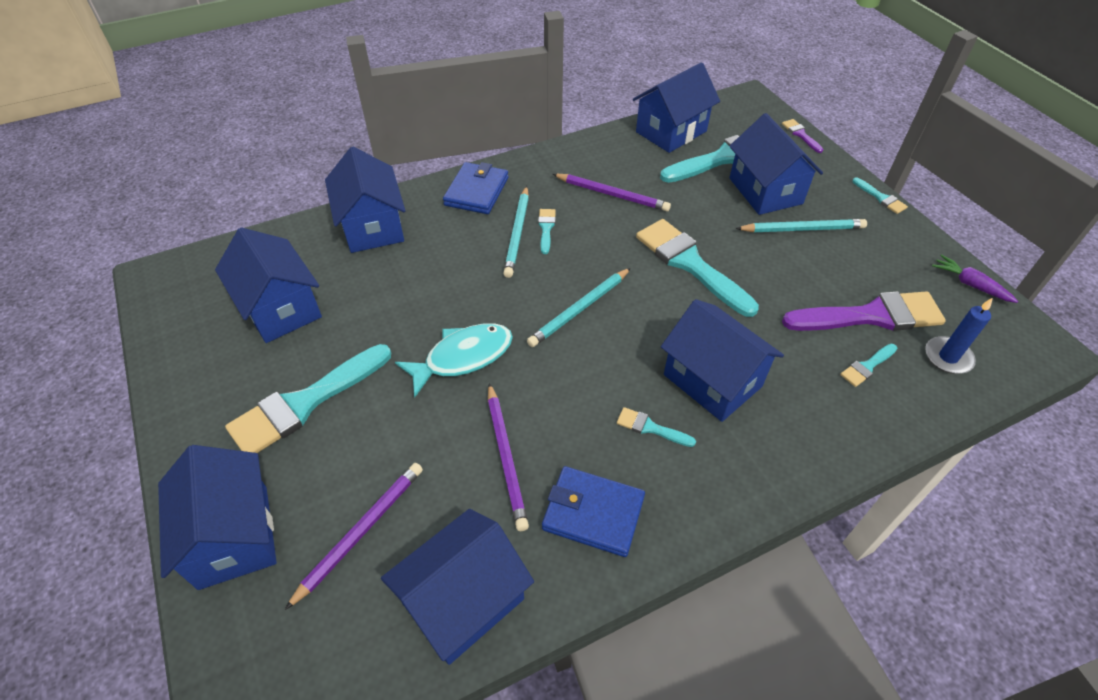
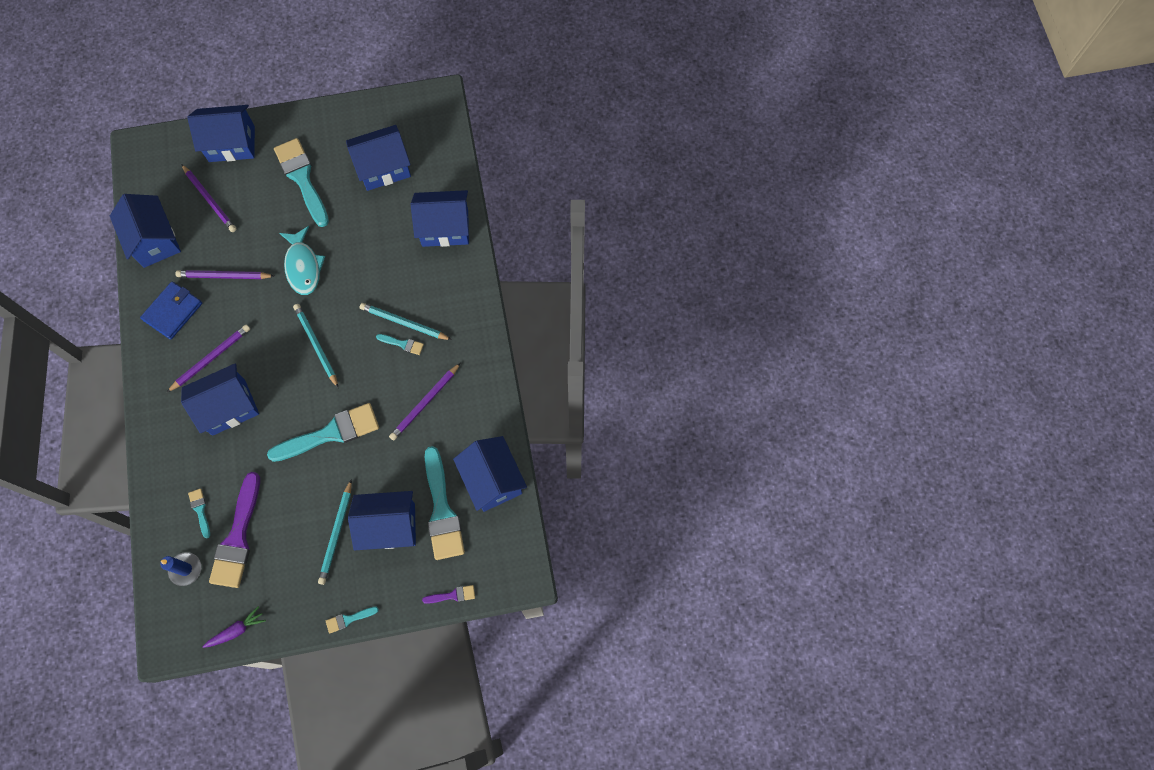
camera: 105 degrees right, 20 degrees up
(476, 191) = (461, 304): blue wallet -> none
(650, 428) = (211, 358): turquoise brush -> purple pencil

